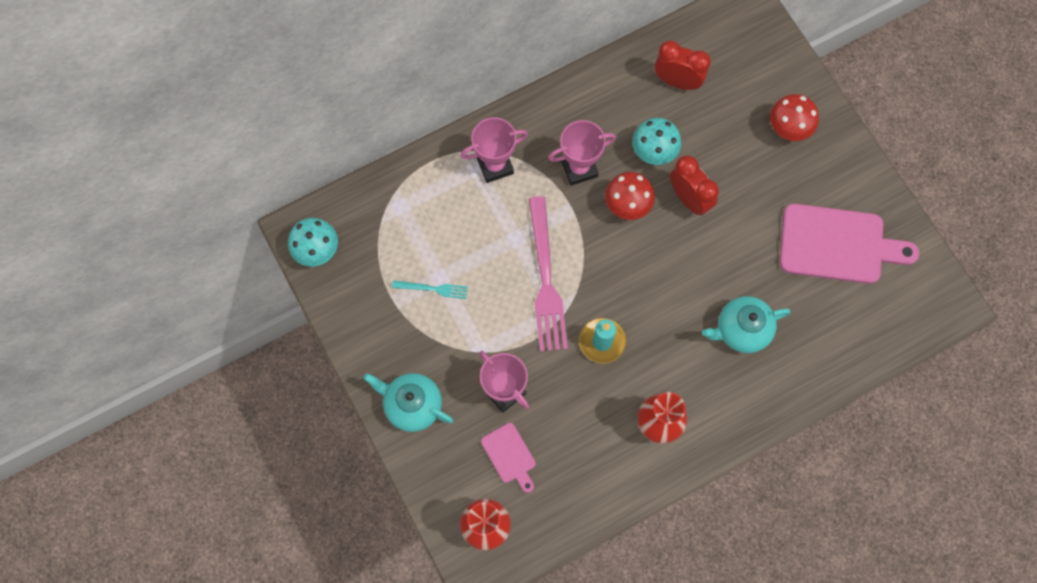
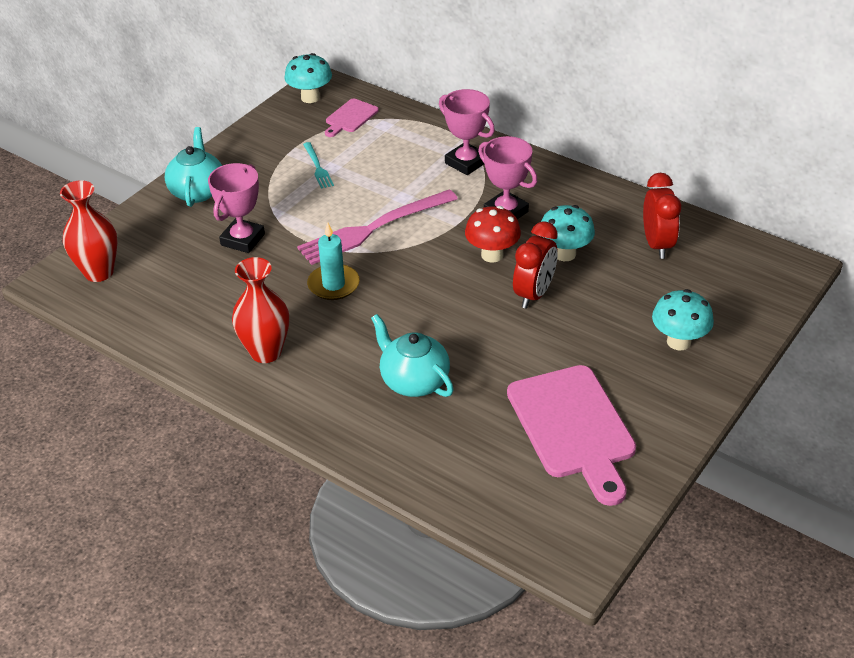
camera: 65 degrees right, 30 degrees down
(510, 455) = (179, 263): pink cutting board -> pink cutting board (350, 117)
(788, 129) = (678, 342): red mushroom -> turquoise mushroom

